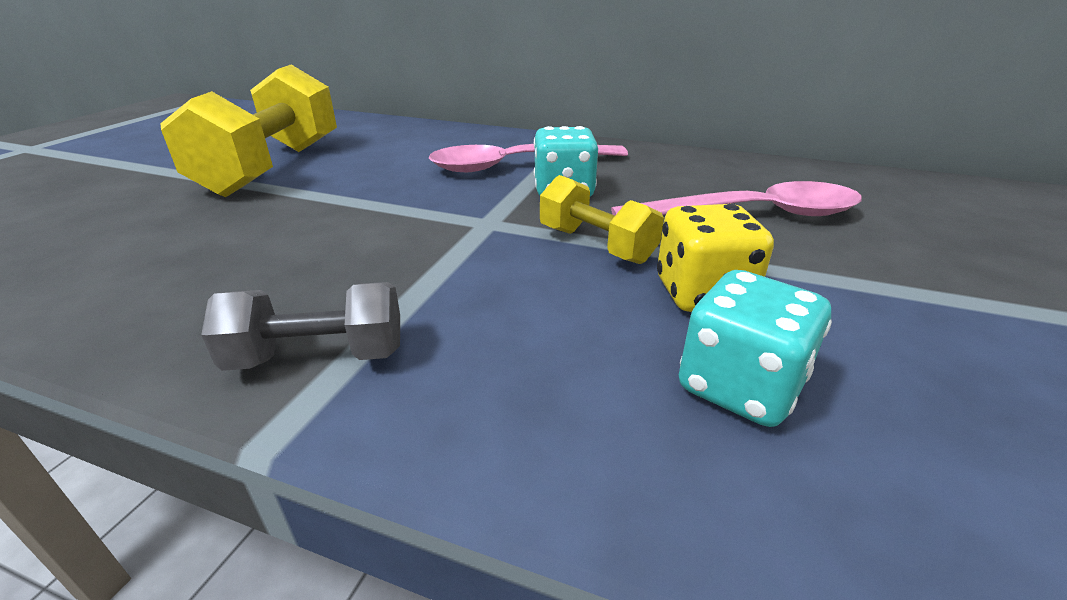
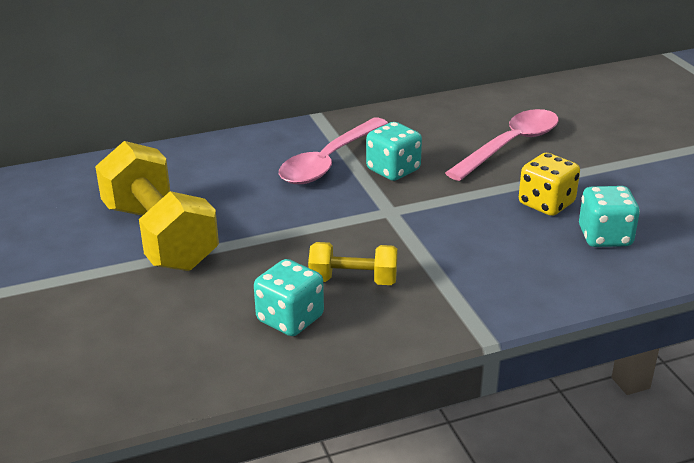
camera: 40 degrees left, 0 degrees up
(176, 273) = (290, 319): none -> turquoise dice
(318, 357) = (446, 309): grey dumbbell -> none
(596, 245) = (466, 199): yellow dumbbell -> yellow dumbbell (353, 280)

